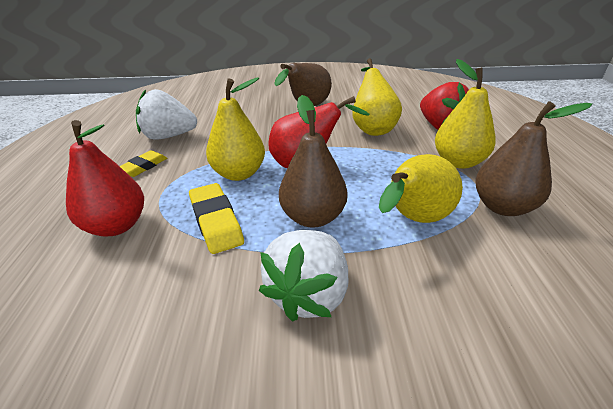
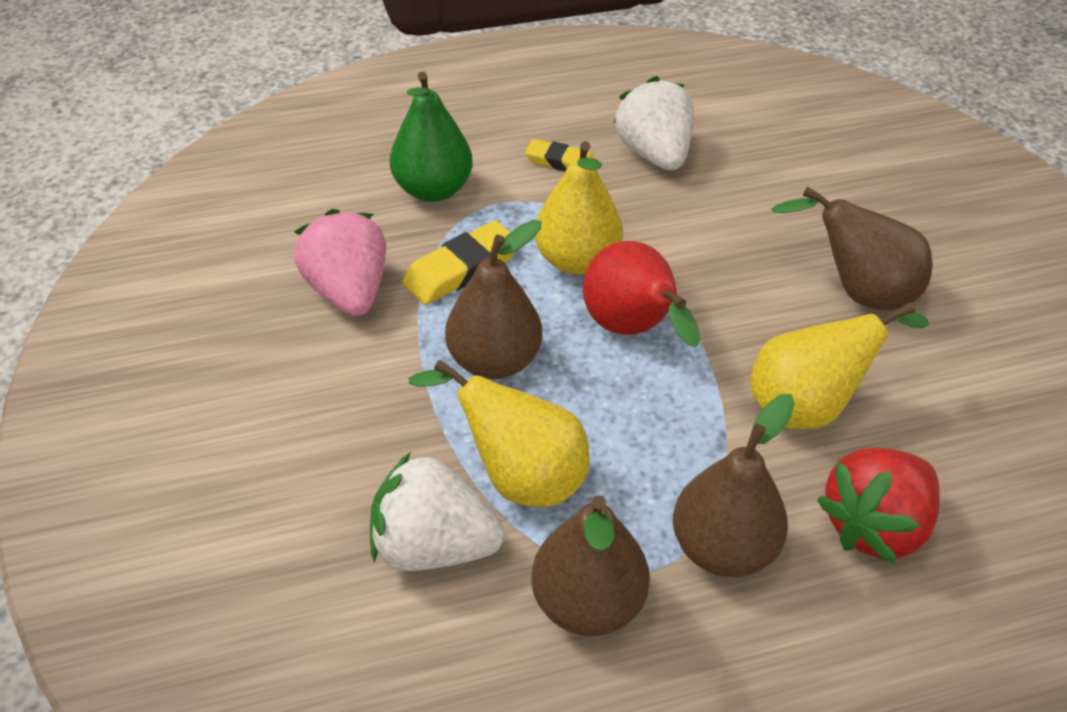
camera: 75 degrees right, 10 degrees up
(117, 226) = (433, 190): red pear -> green pear
(201, 290) = (348, 291): none -> pink strawberry
(309, 294) = (356, 380): white strawberry -> white strawberry (433, 546)
(458, 162) = (723, 548): yellow pear -> brown pear

